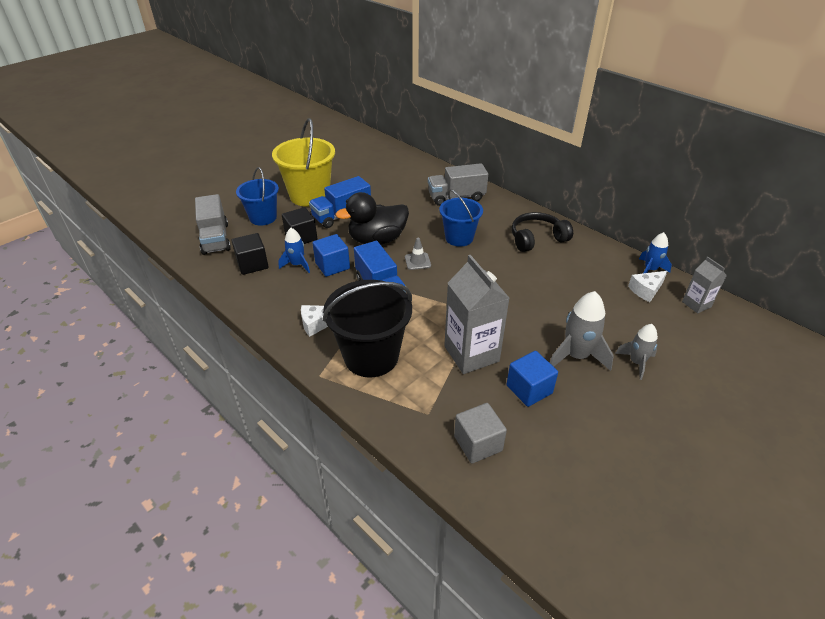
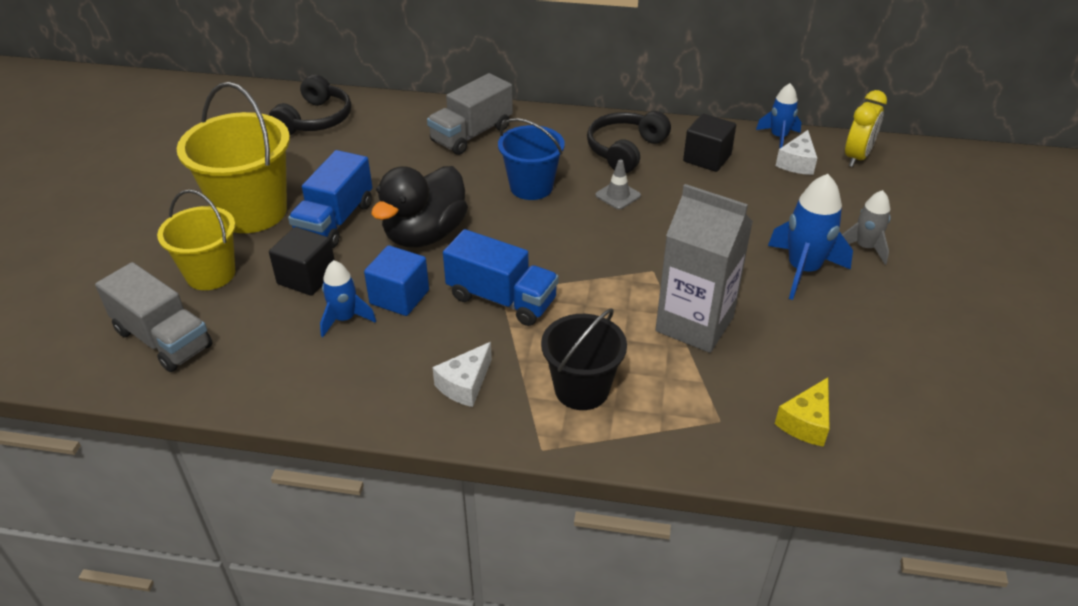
camera: 35 degrees left, 0 degrees up
(252, 264) = (272, 349): black cube -> black cube (707, 158)
(263, 217) = (211, 274): blue bucket -> yellow bucket
(371, 356) = (581, 389): black bucket -> black bucket, size x0.64
(384, 161) = (315, 120): none -> black headphones
(417, 261) = (510, 240): grey traffic cone -> grey traffic cone (618, 195)
(478, 443) = (806, 422): grey cube -> yellow cheese
(529, 389) = (795, 332): blue cube -> none
(576, 356) = (803, 270): grey rocket -> blue rocket
(696, 304) = (857, 157): grey carton -> yellow clock

